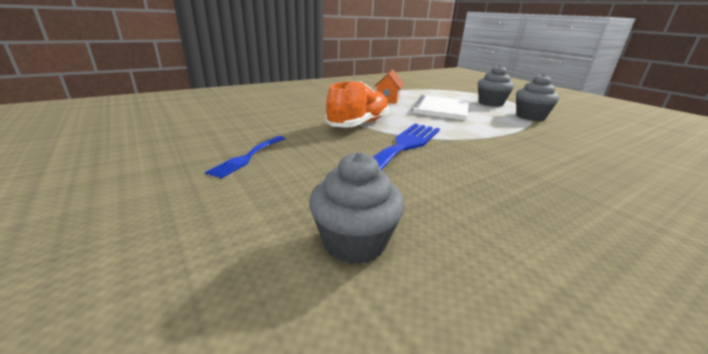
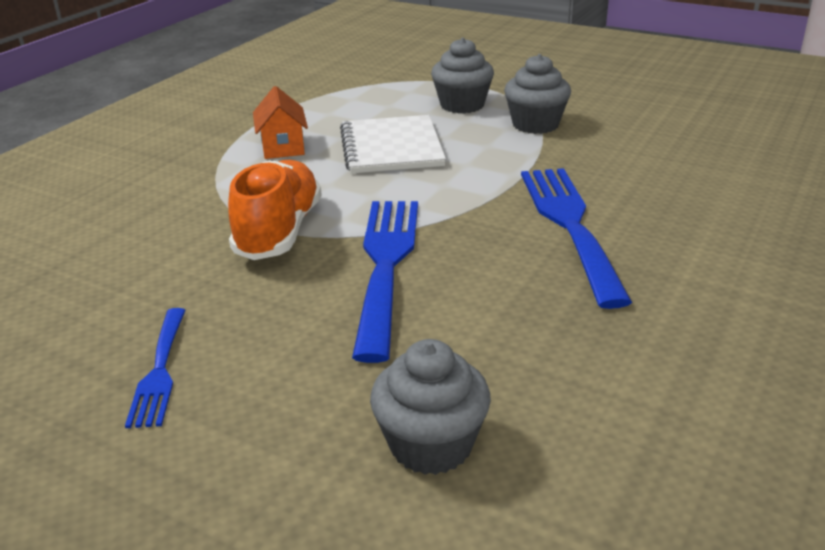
camera: 25 degrees left, 5 degrees up
(531, 159) = (570, 225): none -> blue fork

